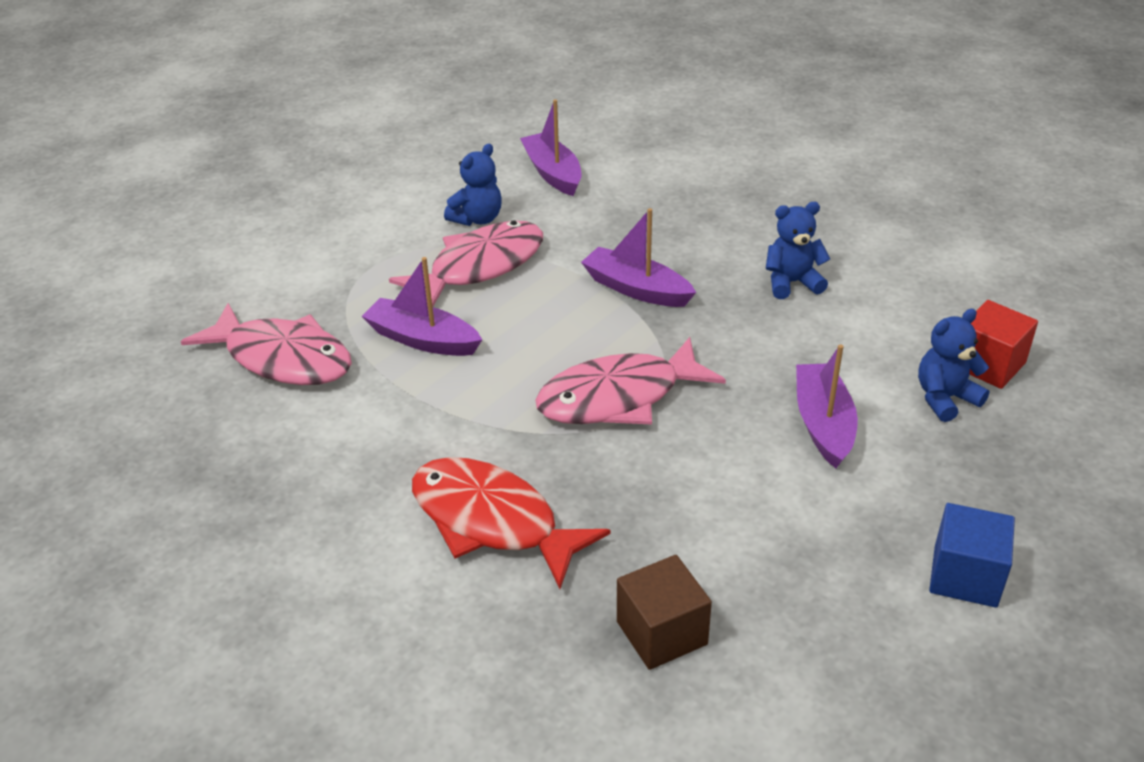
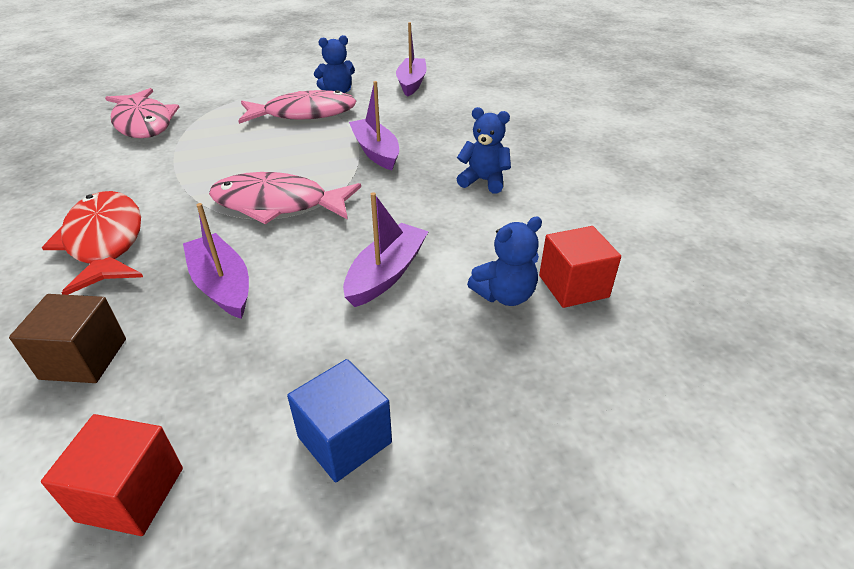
camera: 30 degrees right, 0 degrees up
(422, 339) = (221, 137): purple boat -> purple boat (222, 285)
(863, 698) = (131, 494): none -> red cube
(945, 398) = (505, 295): blue teddy bear -> blue teddy bear turned 150 degrees clockwise

